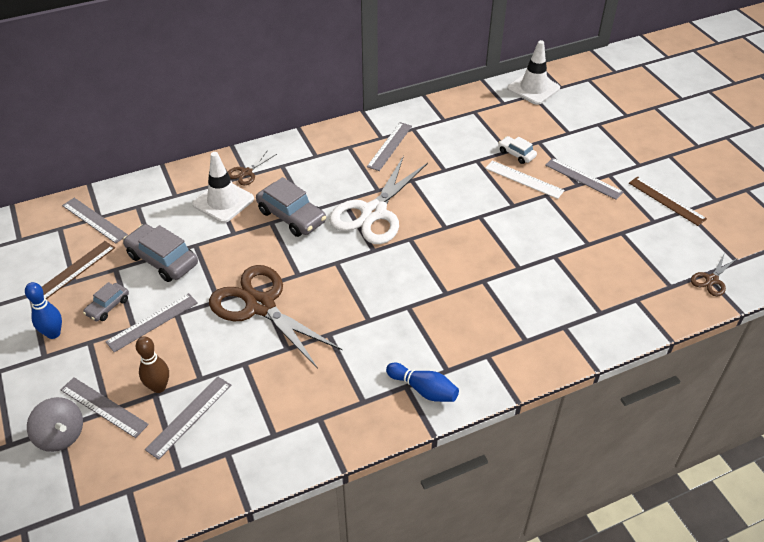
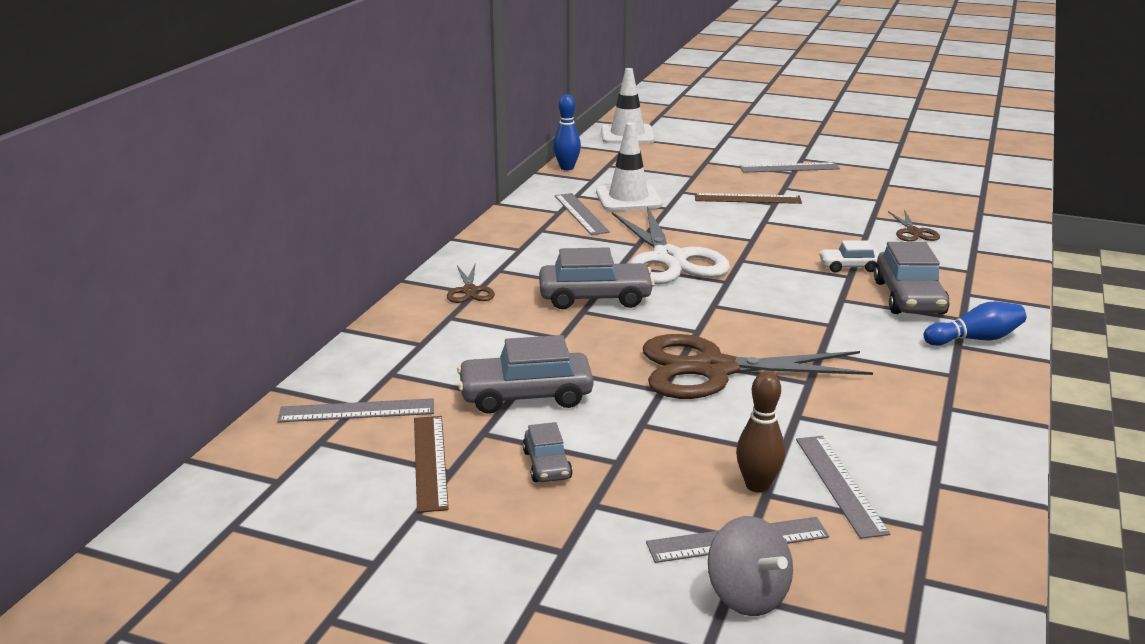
camera: 45 degrees left, 20 degrees down
(53, 333) = (530, 526): blue bowling pin -> blue bowling pin (567, 168)
(61, 435) = (747, 596): grey spinning top -> grey spinning top turned 60 degrees clockwise
(152, 322) = (630, 445): grey ruler -> none
(223, 201) = (493, 321): white traffic cone -> white traffic cone (628, 198)
(447, 333) = (909, 298): none -> grey car
(516, 154) = (705, 175): white car -> white car (849, 267)
(524, 179) = (746, 186): white ruler -> none
(666, 201) = (873, 155): brown ruler -> brown ruler (747, 199)
(711, 280) = (997, 181): brown scissors -> brown scissors (913, 232)

